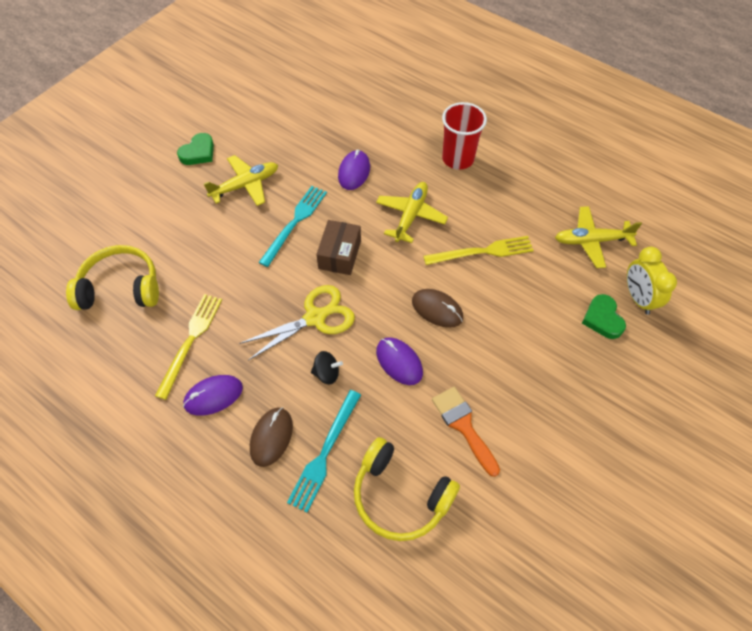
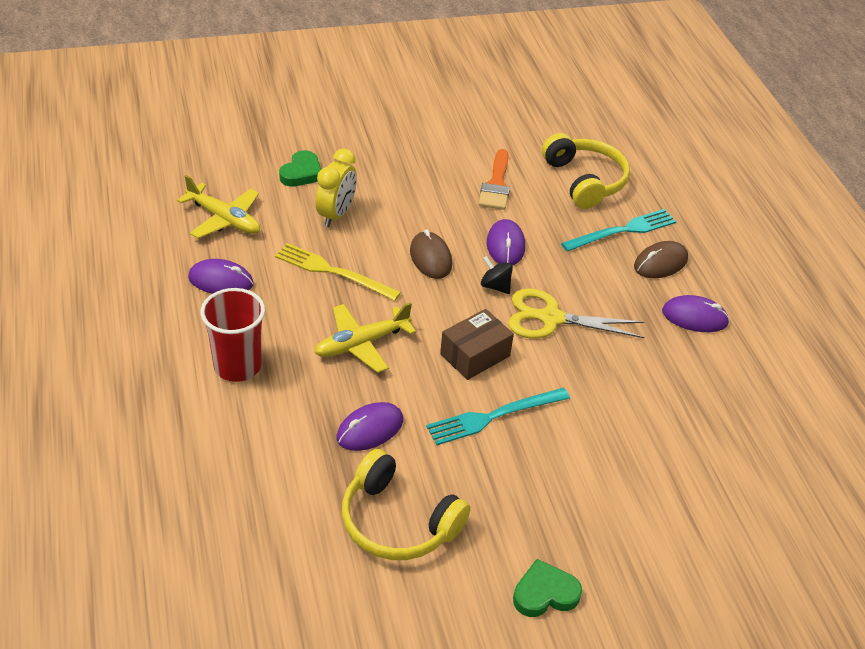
camera: 145 degrees left, 15 degrees down
(121, 288) = (744, 470): yellow headphones -> yellow headphones (398, 521)
(190, 341) = (691, 372): yellow fork -> none
(245, 185) = (515, 500): yellow plane -> none
(327, 373) = (577, 274): black spinning top -> black spinning top (495, 286)
(533, 198) = (221, 281): none -> purple mouse
(638, 298) = (253, 166): yellow clock -> yellow clock (336, 215)

